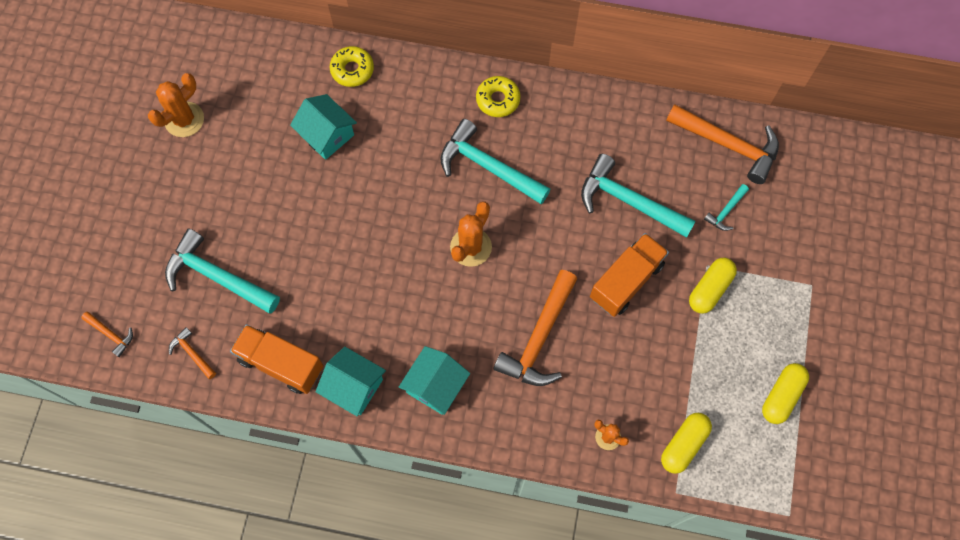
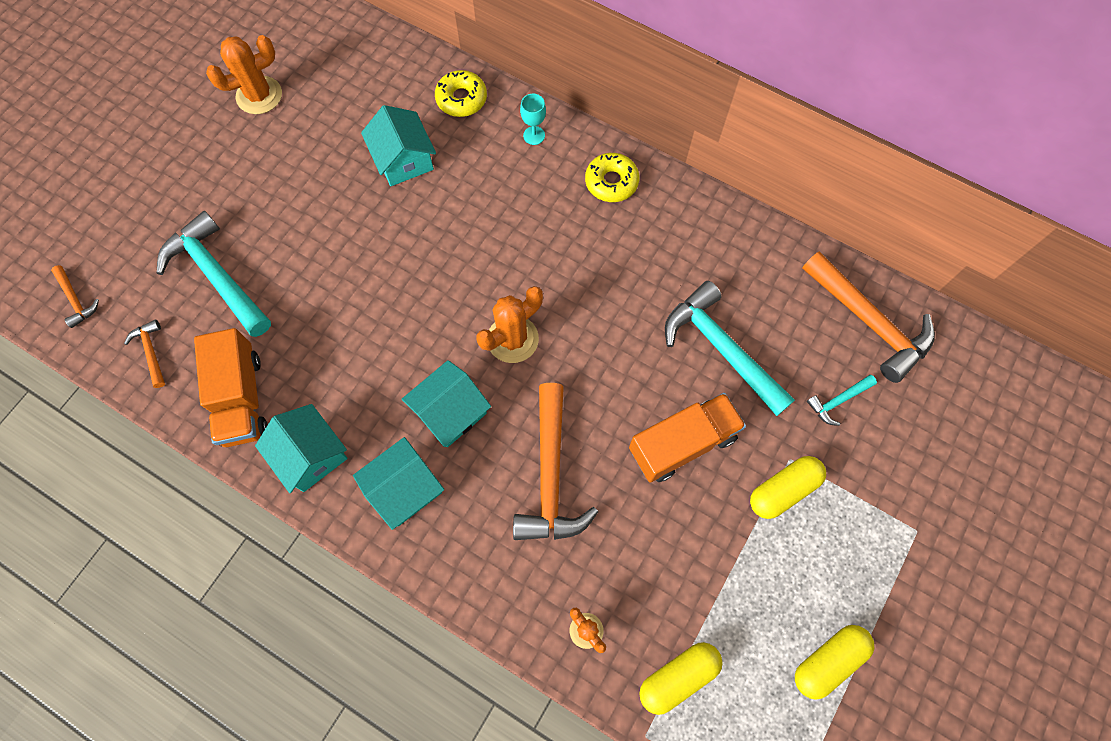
camera: 20 degrees right, 0 degrees up
(281, 364) = (241, 398): orange truck -> orange truck turned 150 degrees counterclockwise
(422, 81) = (534, 135): none -> turquoise goblet
(446, 318) = (450, 412): none -> turquoise house
(488, 167) = (570, 254): turquoise hammer -> none
(539, 337) = (550, 475): orange hammer -> orange hammer turned 45 degrees counterclockwise

